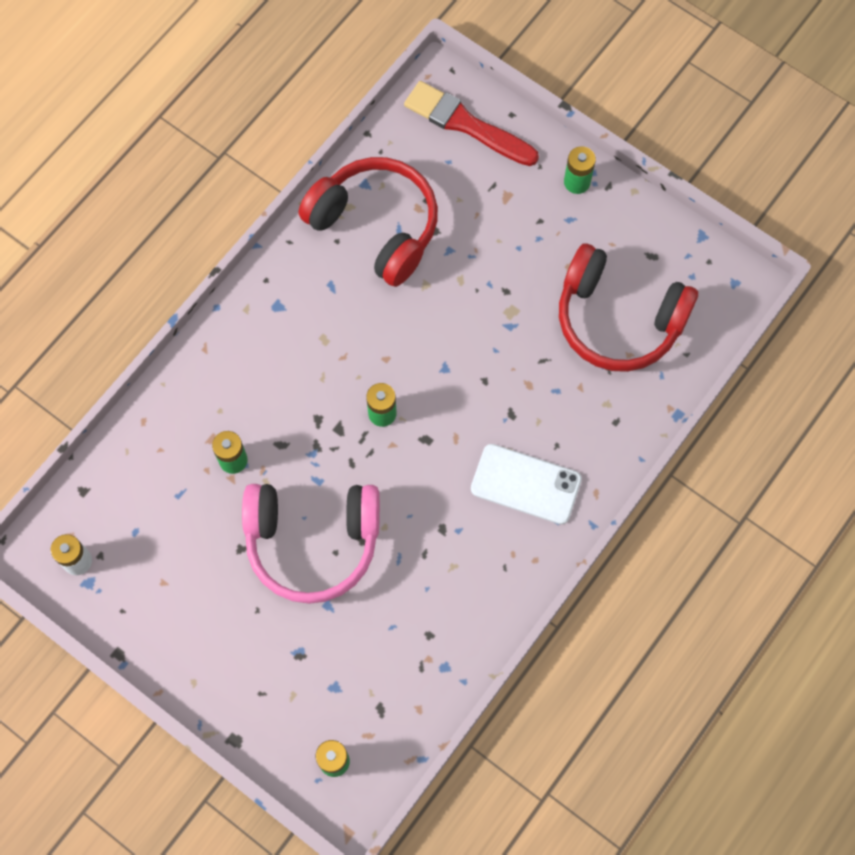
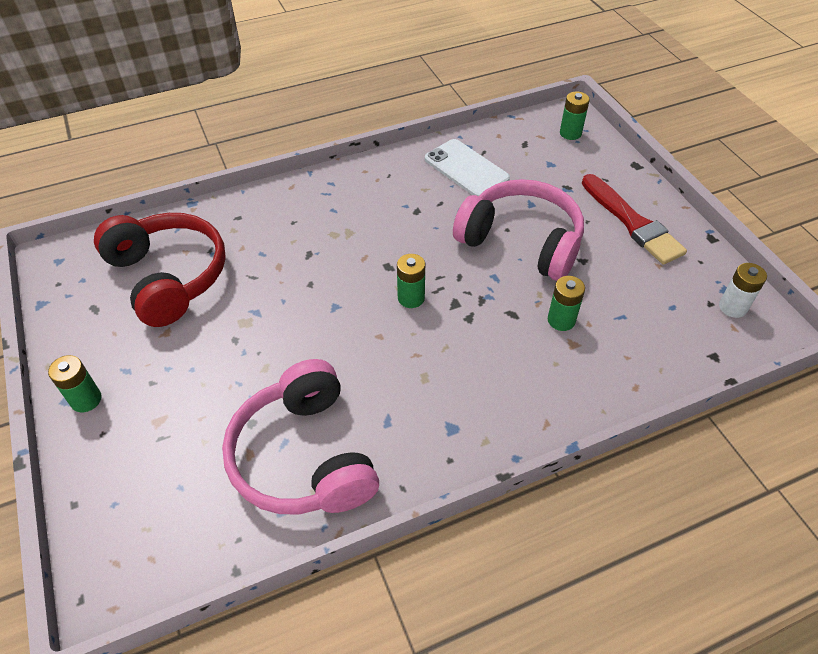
camera: 150 degrees left, 20 degrees down
(376, 226) = (304, 456): red headphones -> pink headphones
(466, 124) = (127, 519): red brush -> red brush (632, 222)
(526, 484) = (335, 210): white phone -> white phone (466, 169)

